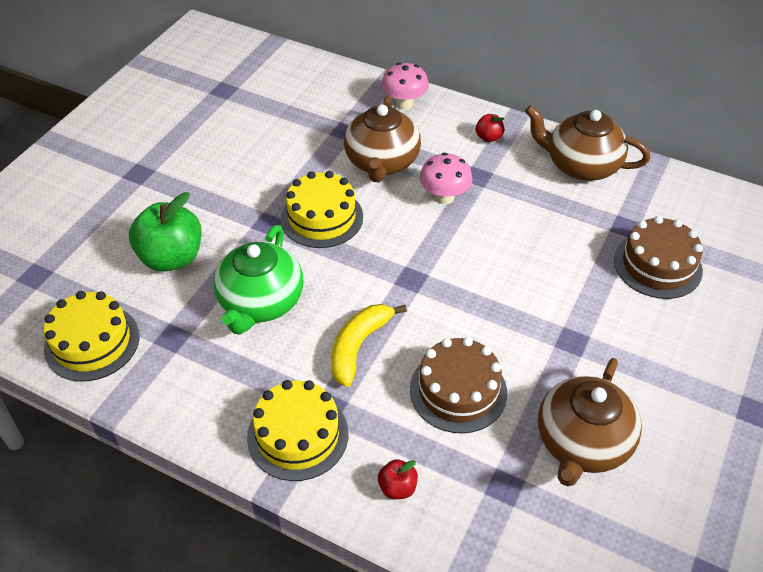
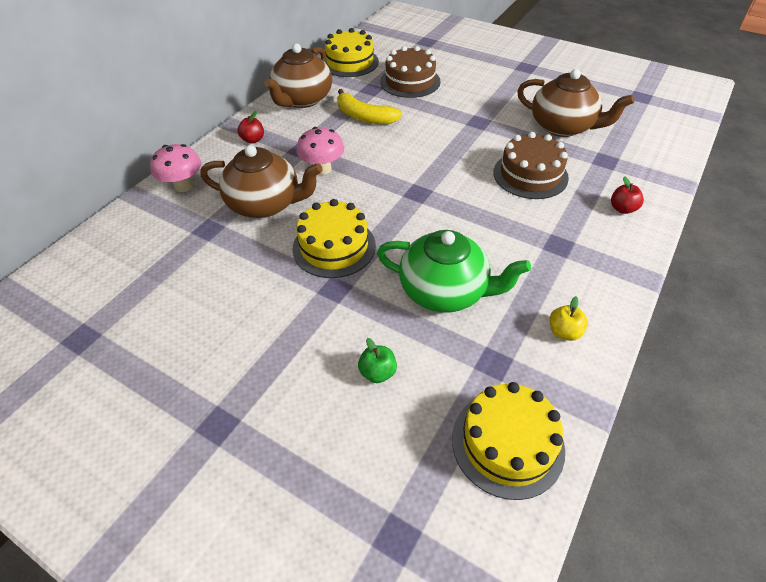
camera: 85 degrees left, 0 degrees up
(172, 258) = (378, 372): green apple -> green apple, size x0.47
(202, 396) = (564, 332): none -> yellow apple
(298, 435) = (590, 263): yellow cake -> yellow cake (350, 62)
(358, 346) = (493, 225): yellow banana -> yellow banana (364, 117)

